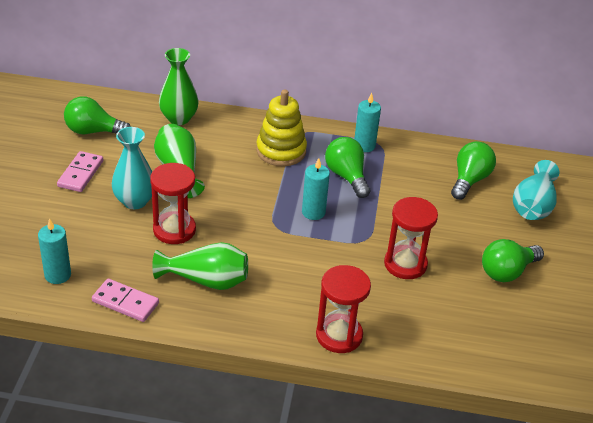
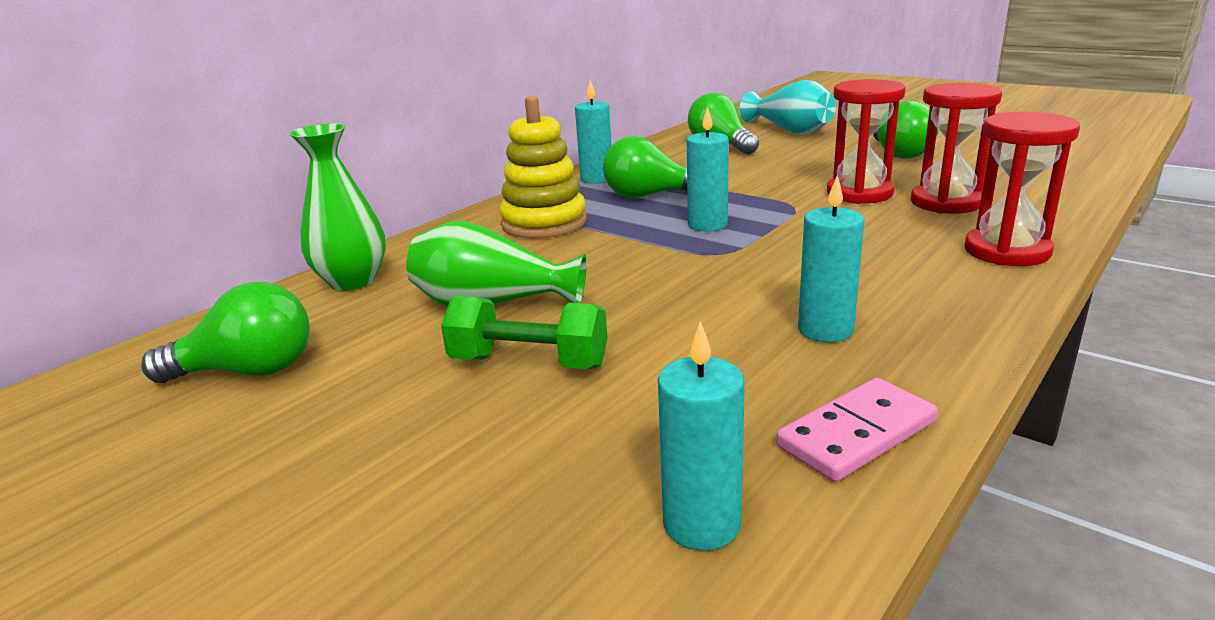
camera: 55 degrees left, 15 degrees down
(80, 173) = (360, 414): pink domino -> none
(93, 131) = (248, 371): green light bulb -> green light bulb turned 135 degrees counterclockwise
(135, 201) = (529, 363): turquoise vase -> green dumbbell
(174, 230) = (656, 336): red hourglass -> red hourglass (946, 202)
(206, 280) = (825, 330): green vase -> turquoise candle

